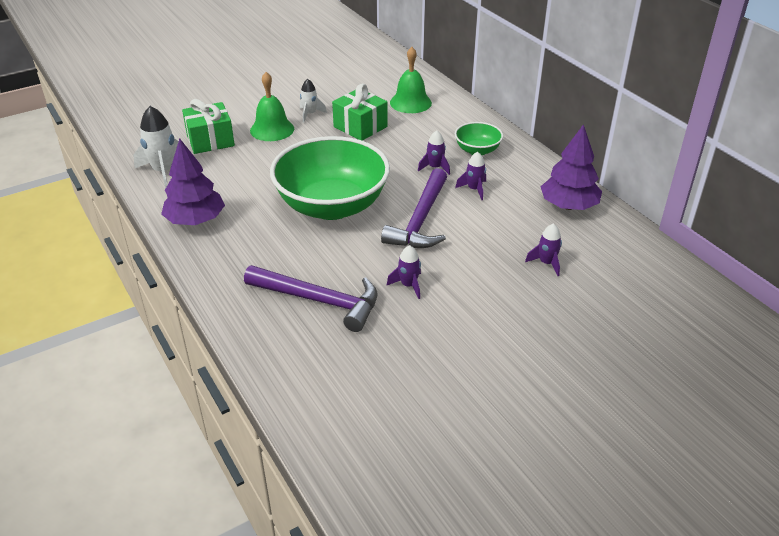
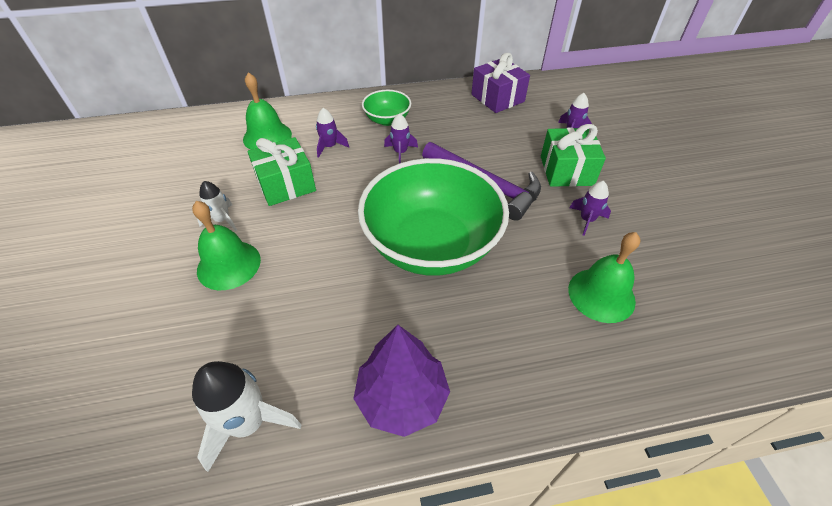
camera: 70 degrees left, 10 degrees up
(210, 140) = (203, 342): green gift -> green gift (566, 170)
(319, 300) = (601, 294): purple hammer -> green bell
(474, 189) = (450, 139): purple rocket -> purple rocket (330, 147)
(568, 206) = (497, 98): purple tree -> purple gift

